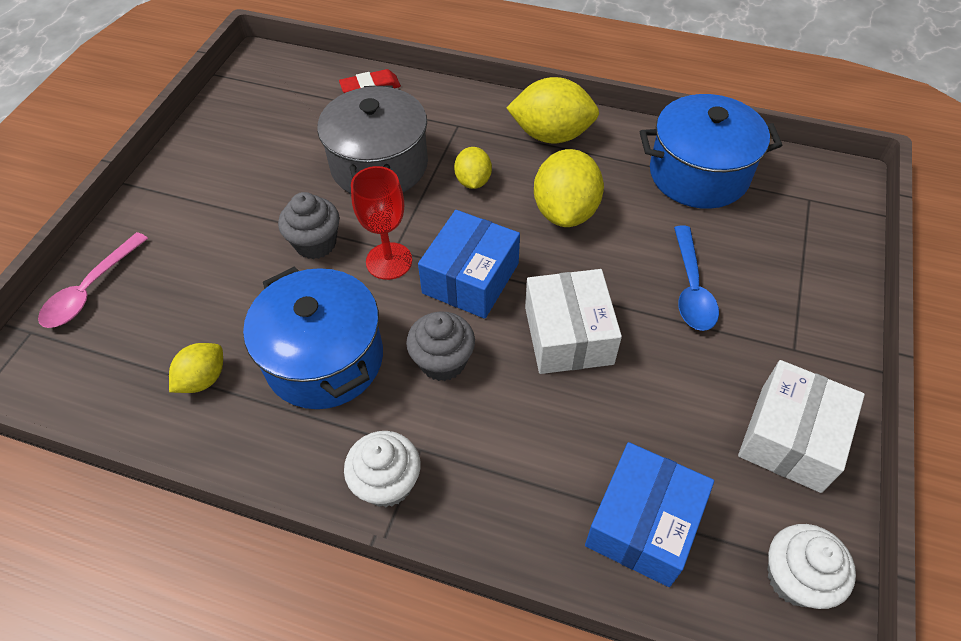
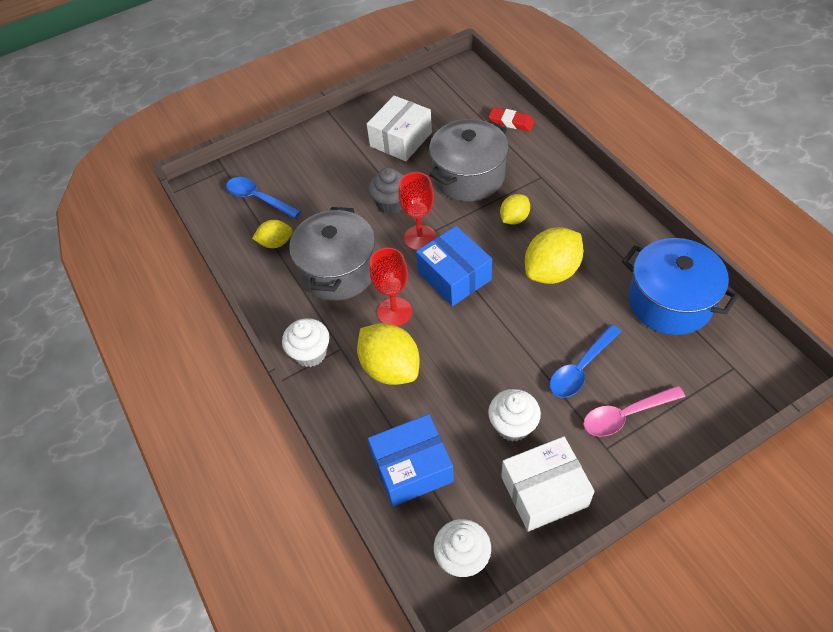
camera: 45 degrees right, 0 degrees up
(91, 290) = (266, 163): pink spoon -> pink spoon (625, 415)
(122, 339) = (258, 198): none -> blue spoon
(324, 359) = (338, 270): blue pot -> grey pot
(443, 361) = (394, 312): grey cupcake -> red goblet
(470, 278) = (454, 276): blue box -> blue box turned 75 degrees clockwise
(551, 135) = (595, 217): yellow lemon -> yellow lemon (390, 368)
(568, 335) = (476, 344): white box -> white box (401, 139)
(692, 393) = (513, 425): none -> white cupcake

